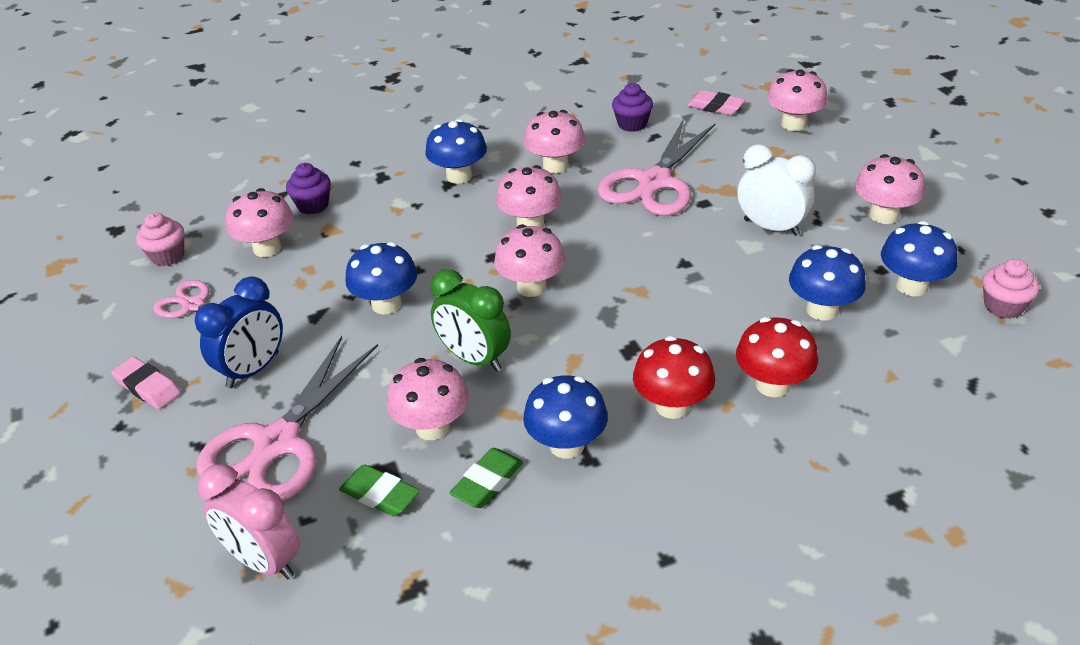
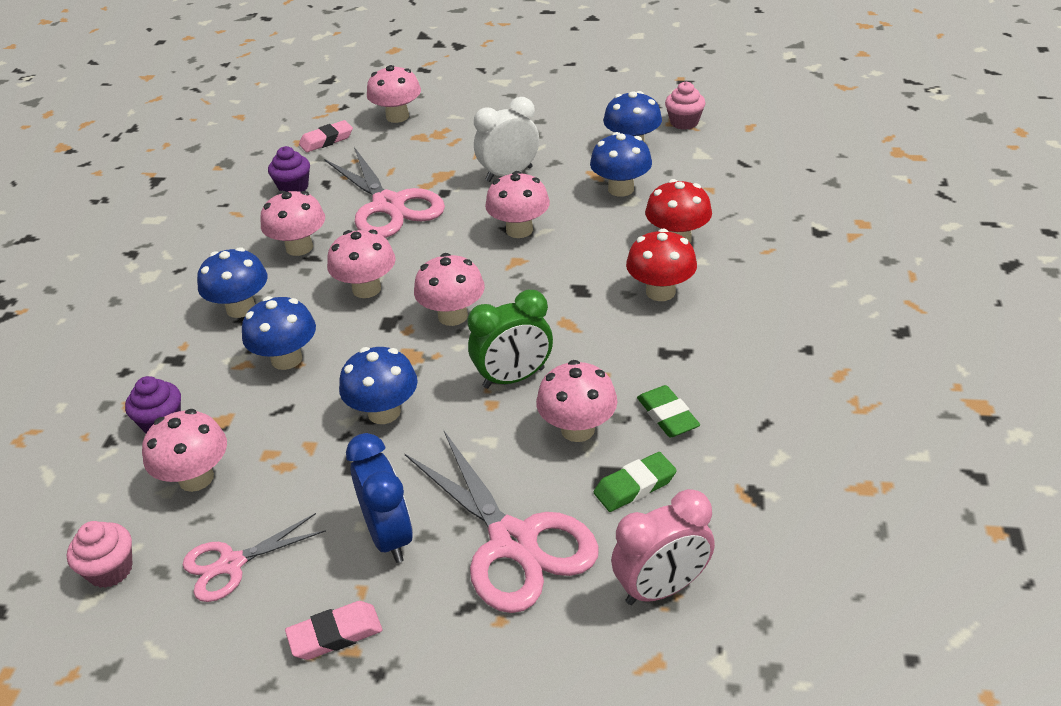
camera: 60 degrees left, 0 degrees up
(566, 445) = (659, 359): blue mushroom -> blue mushroom (286, 359)
(884, 215) = (548, 125): pink mushroom -> pink mushroom (519, 230)

